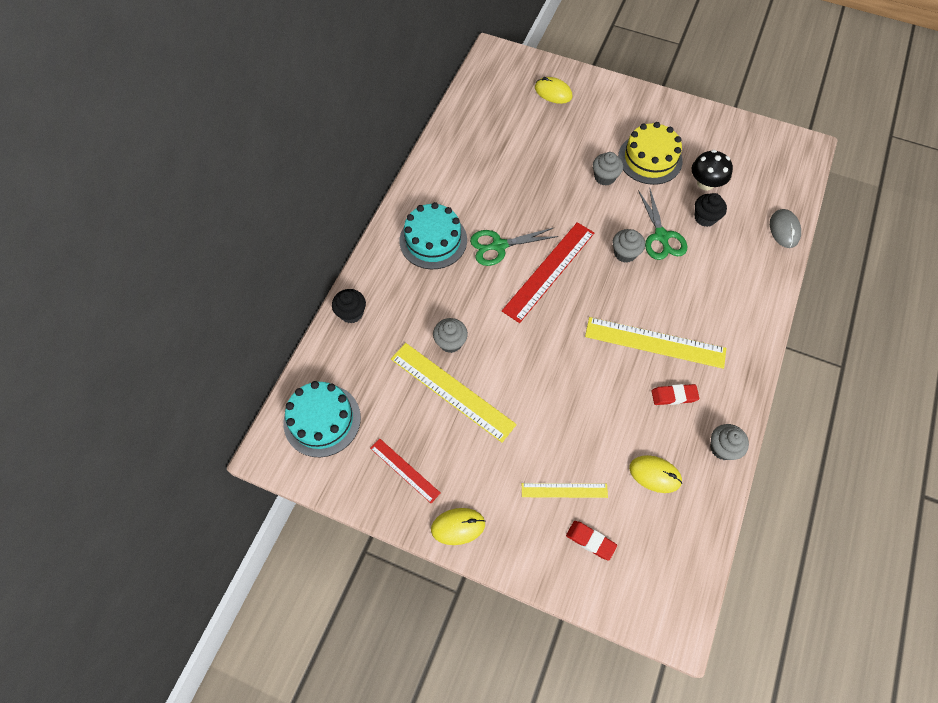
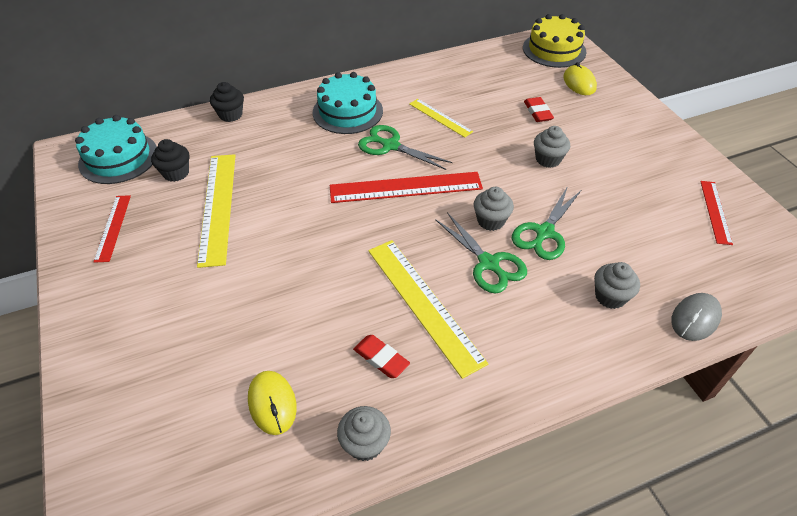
camera: 45 degrees right, 15 degrees down
(450, 342) = (264, 177): grey cupcake -> grey cupcake (610, 296)
(458, 526) = (84, 293): yellow mouse -> none
(564, 490) = (187, 342): yellow ruler -> yellow ruler (440, 117)
(590, 541) = (146, 400): red eraser -> red eraser (538, 112)
(650, 159) = (612, 173): yellow cake -> yellow cake (554, 50)
(656, 284) = (488, 263): none -> green scissors
(705, 183) = (648, 224): black mushroom -> none
(705, 218) = (611, 249): black cupcake -> black cupcake (176, 173)
(727, 144) = (715, 211): none -> red ruler

